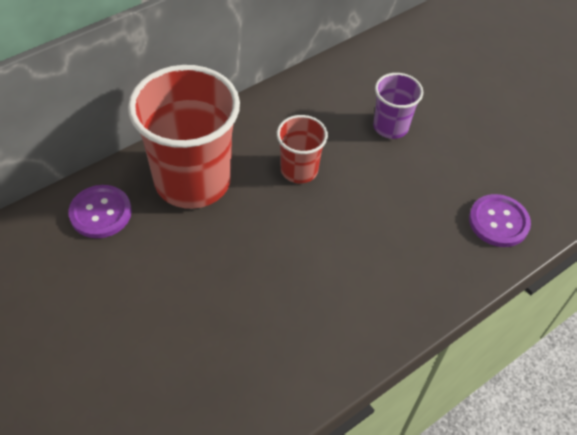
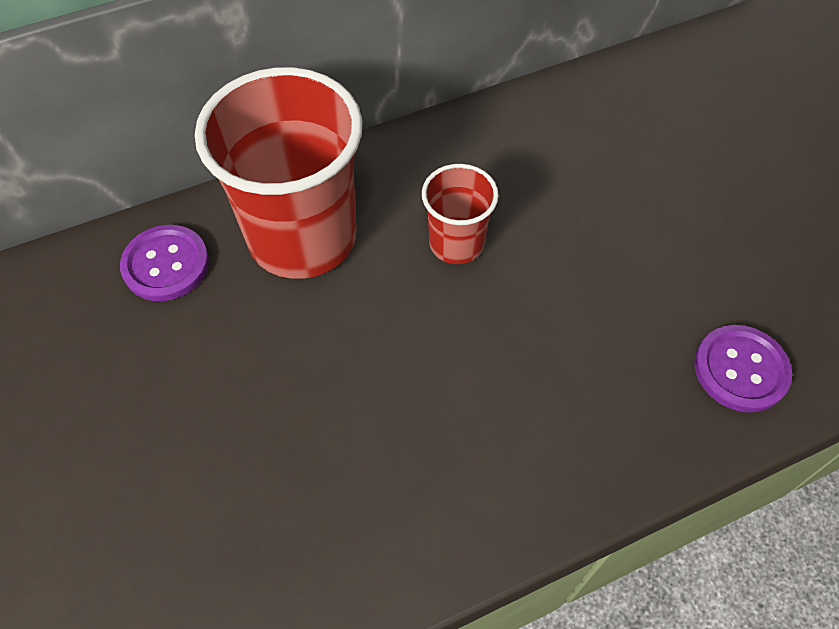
camera: 15 degrees right, 5 degrees up
(390, 126) = (606, 197): purple cup -> none

